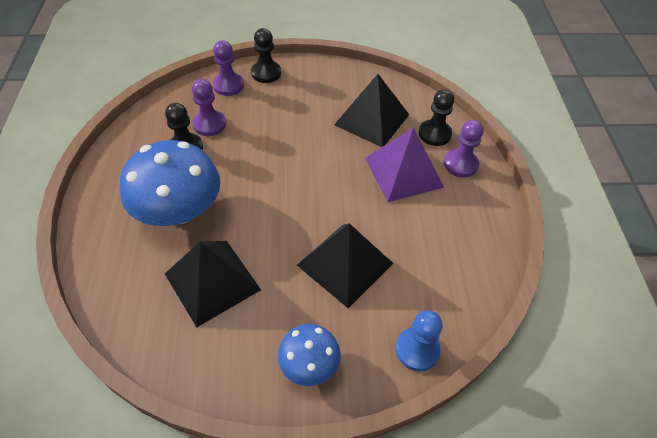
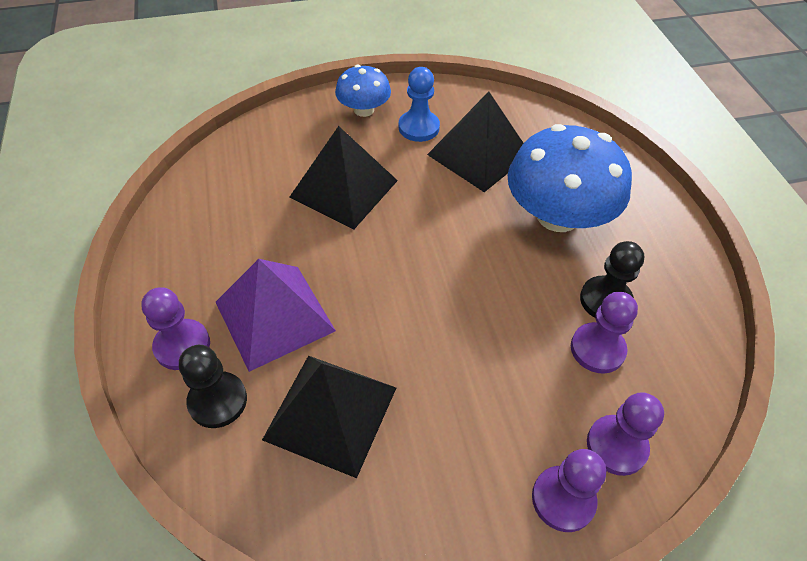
camera: 170 degrees right, 0 degrees up
(266, 73) = (563, 499): black pawn -> purple pawn
(417, 349) = (265, 131): blue pawn -> blue pawn (418, 127)

